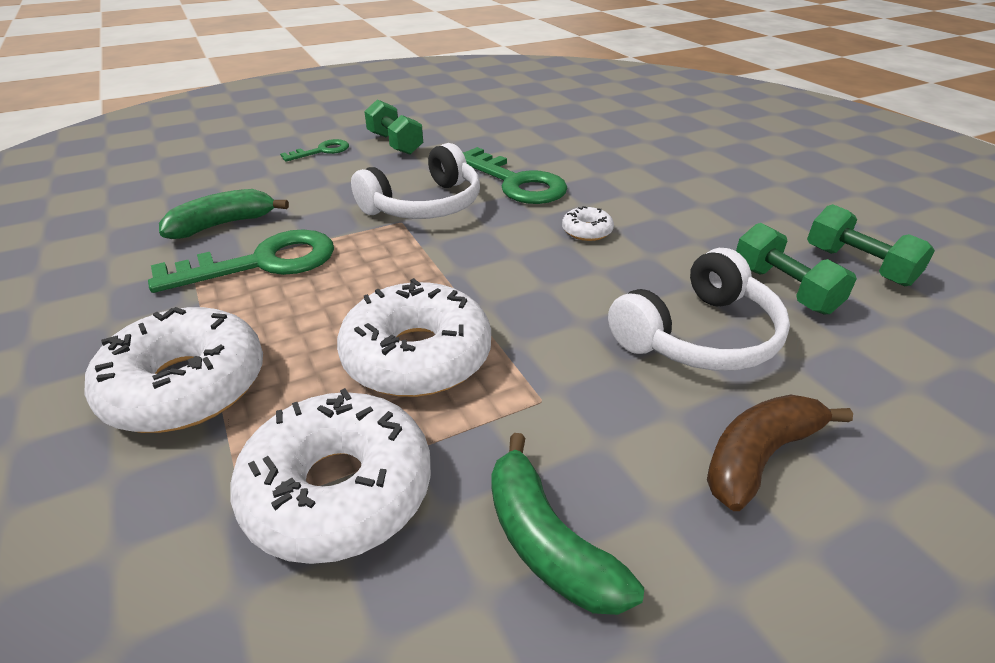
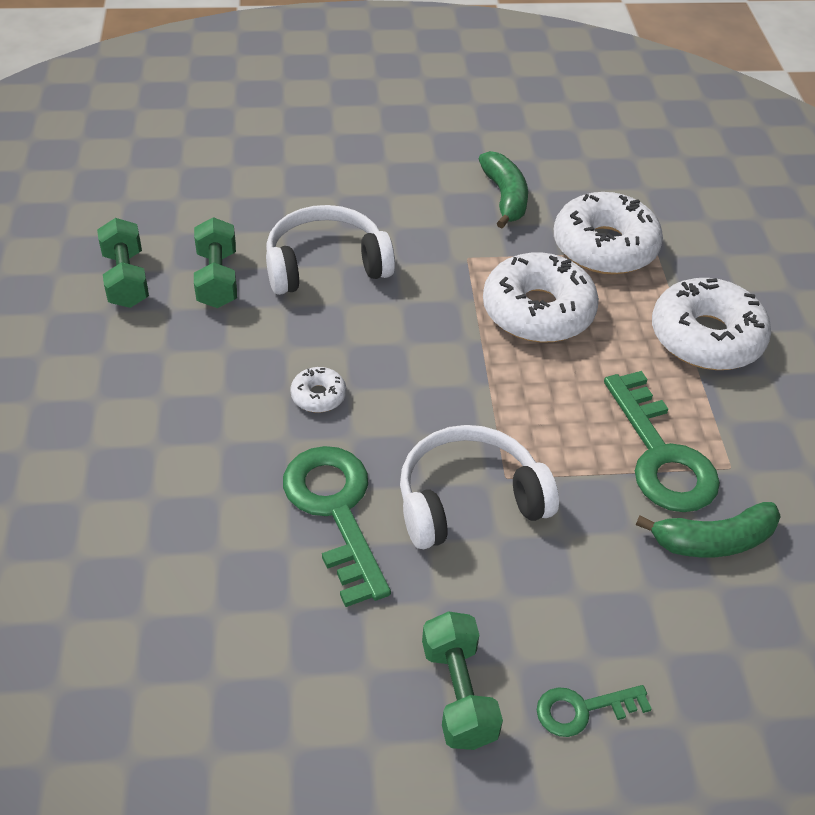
camera: 160 degrees left, 10 degrees up
(263, 263) = (661, 455): green key -> green key turned 105 degrees counterclockwise
(759, 456) = (367, 195): brown banana -> none

